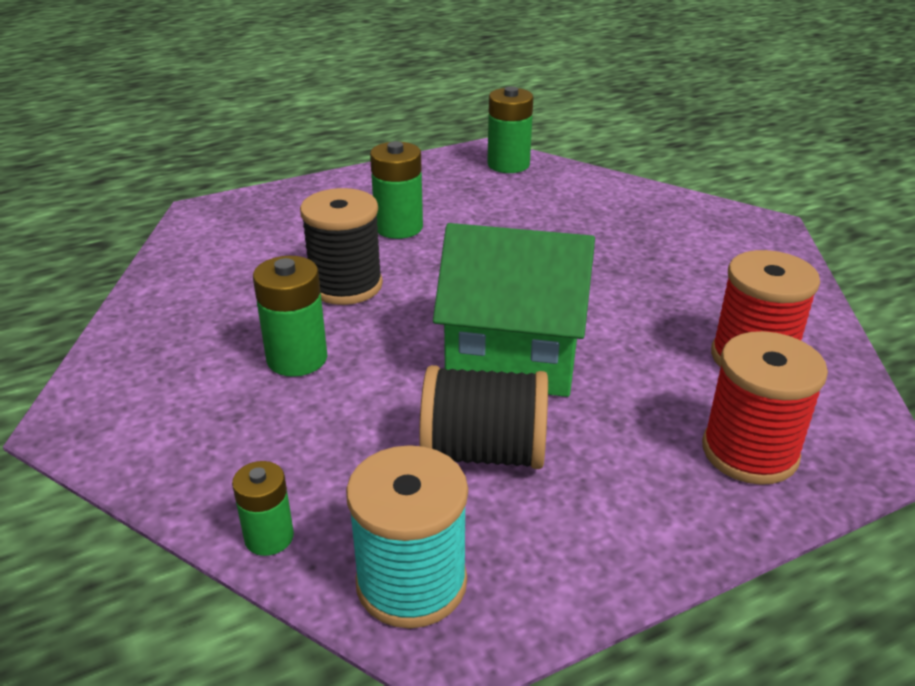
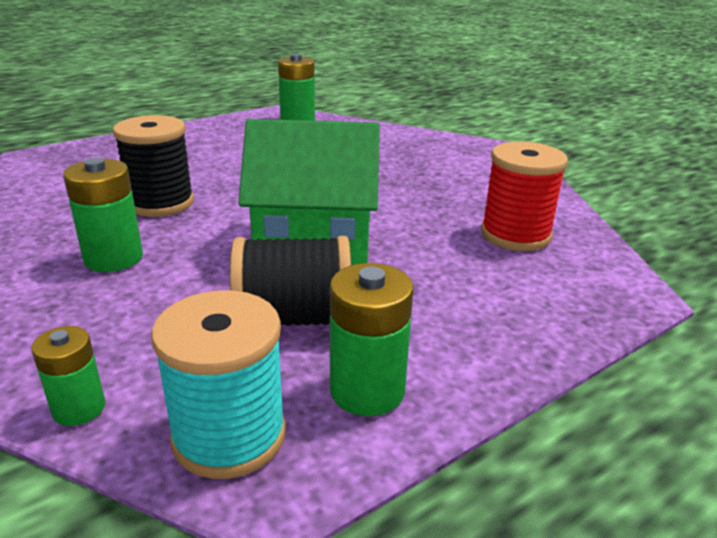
camera: 10 degrees left, 5 degrees down
(398, 227) = (207, 162): green battery -> green battery (367, 390)
(749, 452) = (528, 301): red spool -> none

